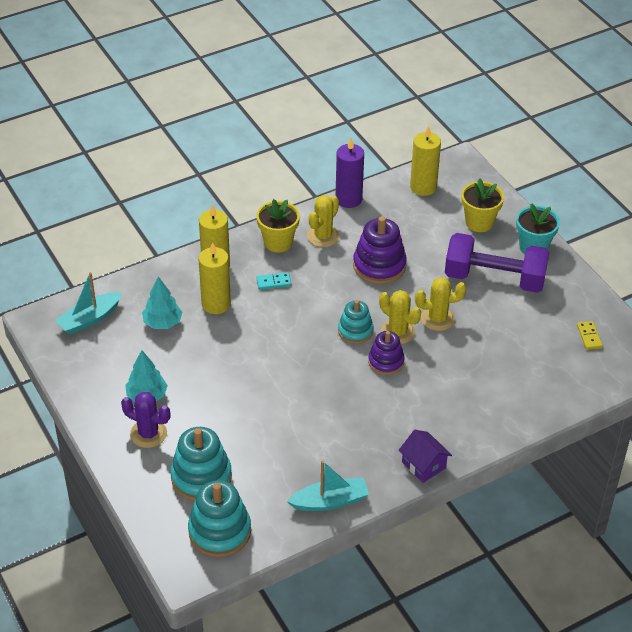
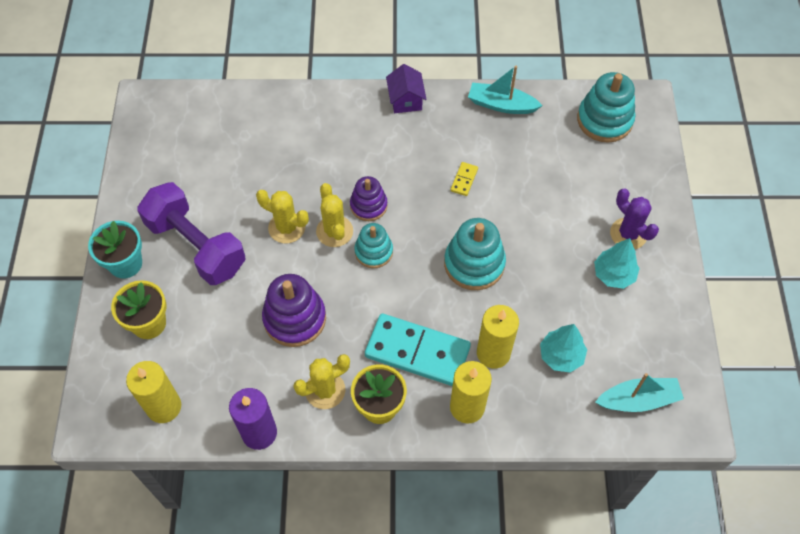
camera: 150 degrees left, 15 degrees up
(201, 477) = (598, 171): turquoise stacking toy -> turquoise stacking toy (474, 264)
(273, 282) = (417, 352): turquoise domino -> turquoise domino, size x2.45
(589, 336) = (170, 145): yellow domino -> yellow domino (464, 180)

